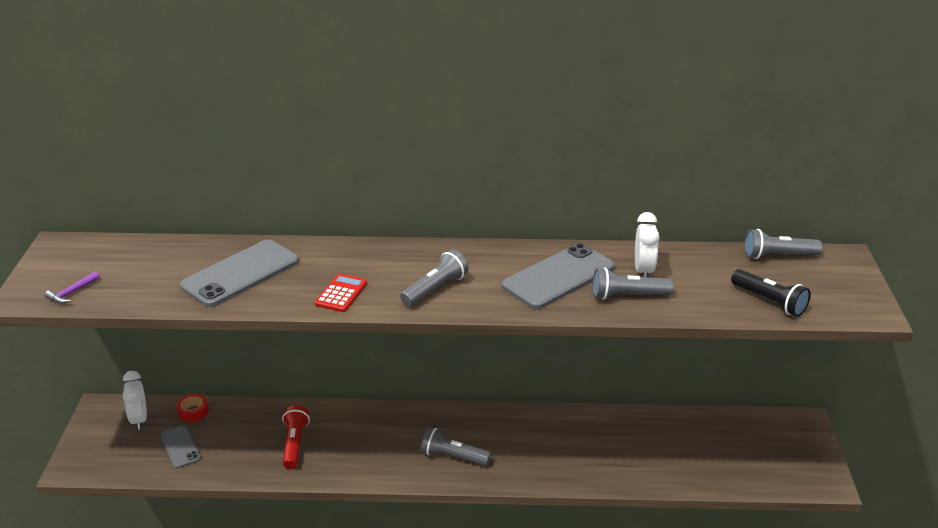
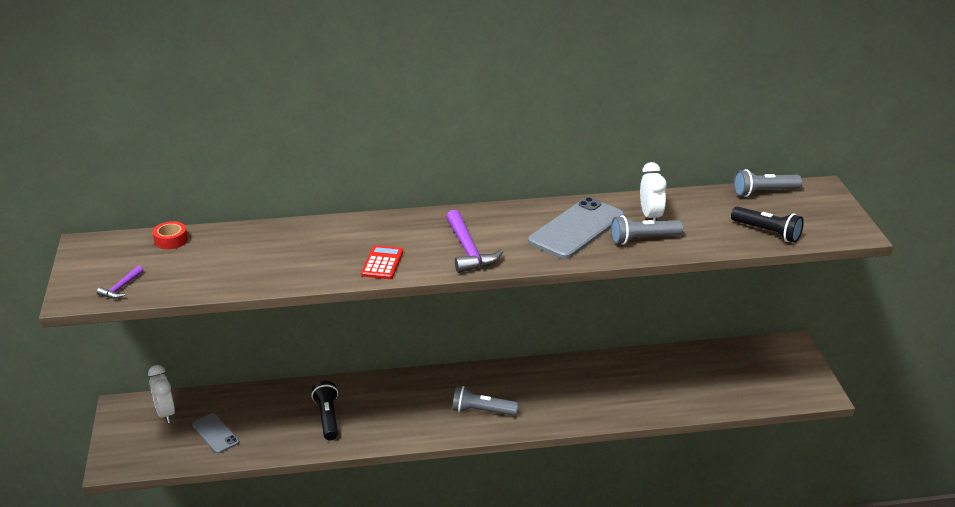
camera: 10 degrees left, 0 degrees up
(193, 412) = (217, 400): red tape -> red tape (171, 240)
(240, 273) = (279, 254): grey phone -> none
(294, 444) = (327, 418): red flashlight -> black flashlight
(435, 289) = (468, 250): grey flashlight -> purple hammer

